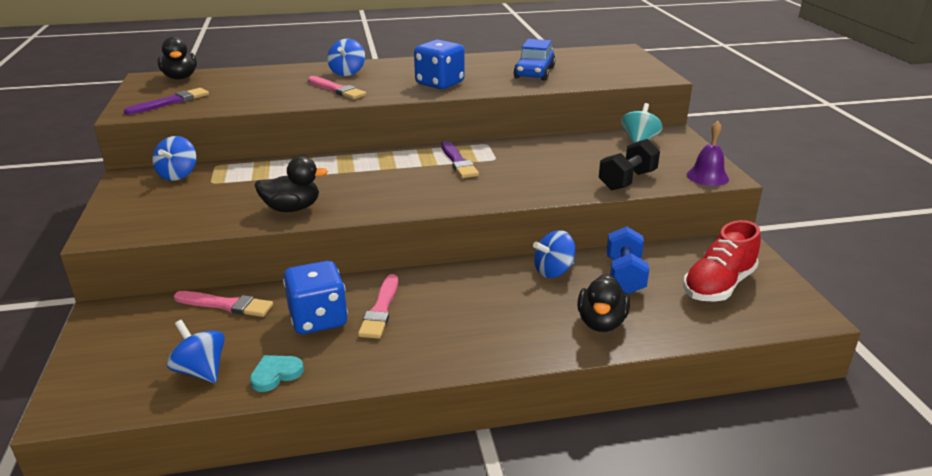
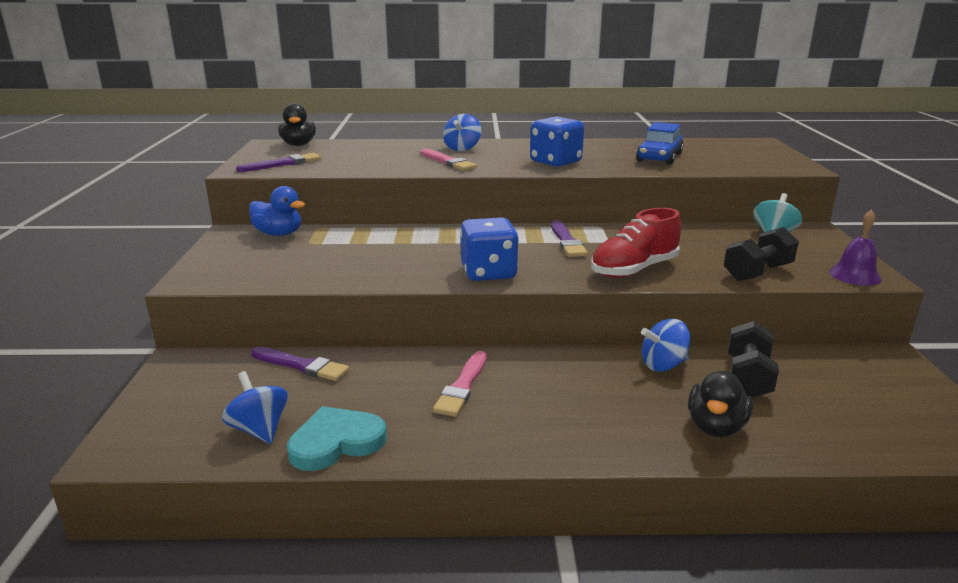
camera: 10 degrees right, 5 degrees down
(178, 175) = (279, 234): blue spinning top -> blue duck
(226, 305) = (302, 365): pink brush -> purple brush
(276, 374) = (336, 442): turquoise heart -> turquoise heart, size x1.64
(292, 208) = (383, 272): black duck -> none
(318, 319) = (393, 389): blue dice -> blue dice (488, 273)
(624, 276) = (748, 378): blue dumbbell -> black dumbbell
(718, 285) = (864, 400): red shoe -> red shoe (634, 269)

